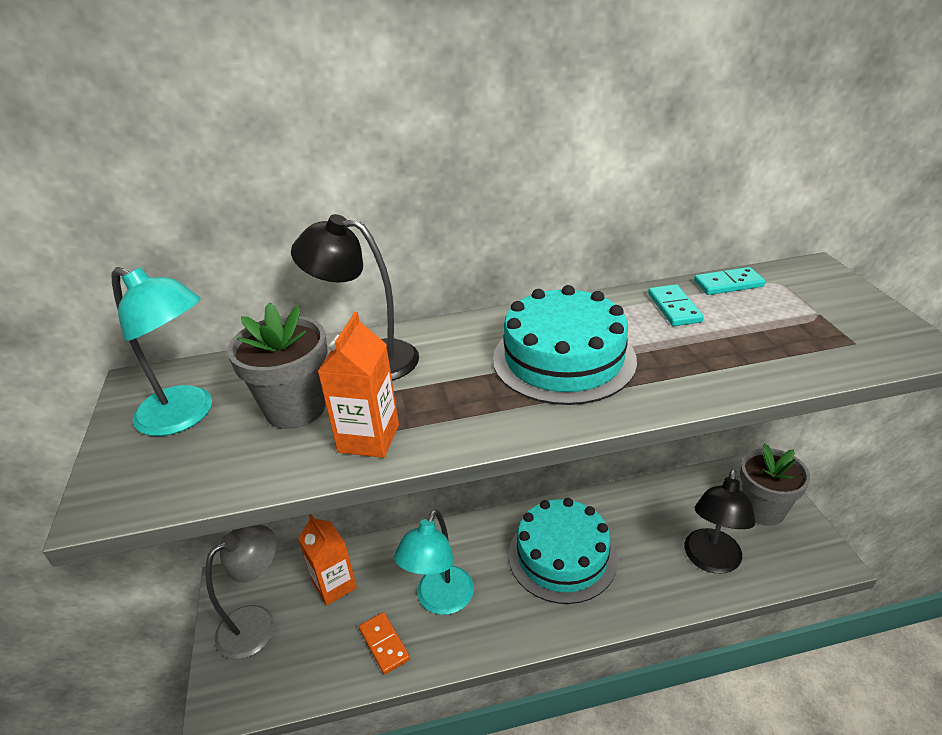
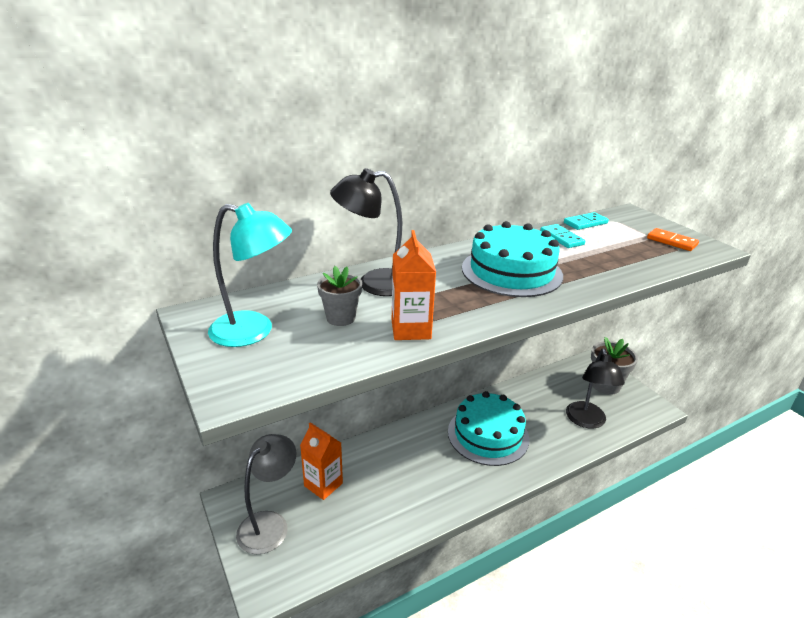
camera: 20 degrees left, 5 degrees down
(295, 409) = (341, 318): grey flower pot -> grey flower pot, size x0.62
(384, 644) = (382, 517): orange domino -> orange domino (671, 241)
(440, 601) = (412, 480): turquoise lamp -> none

